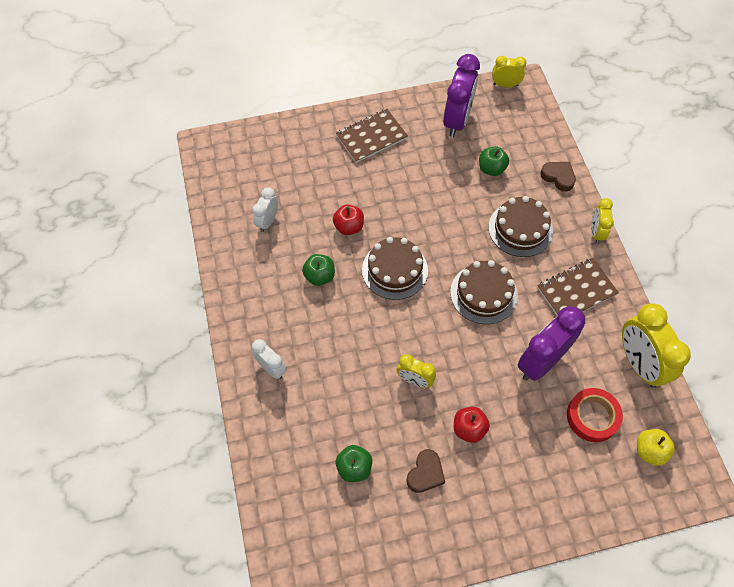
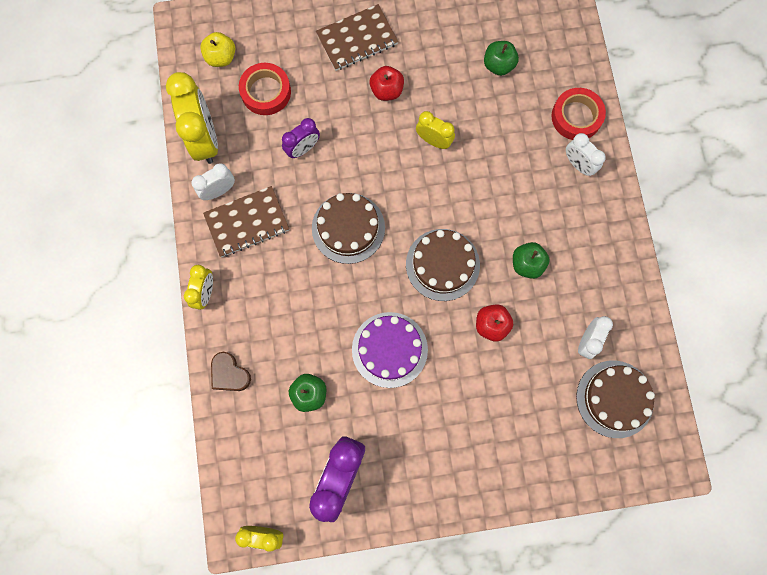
camera: 175 degrees left, 15 degrees up
(272, 417) = (576, 117): none -> red tape
(371, 137) = (455, 458): brown notebook -> brown notebook (357, 39)
(425, 473) = (433, 55): brown heart -> none
(432, 203) = (389, 349): none -> purple cake
(520, 229) = (291, 305): brown cake -> brown cake (614, 399)
(541, 362) = (303, 149): purple clock -> purple clock, size x0.55
(610, 316) = (219, 191): none -> white clock

